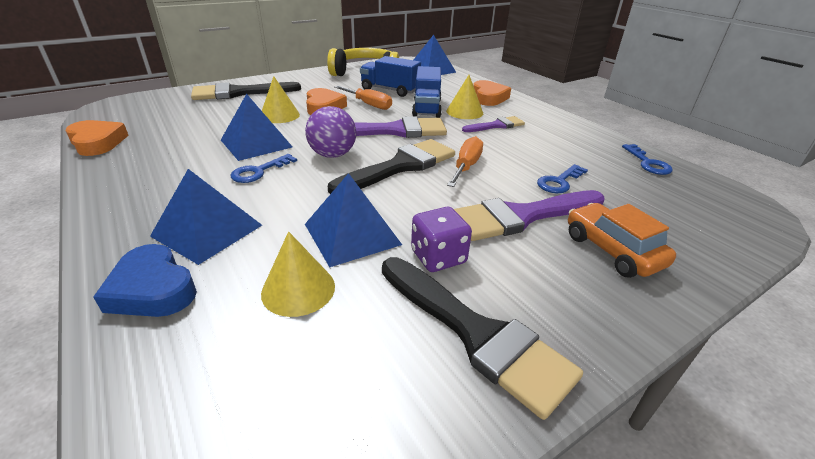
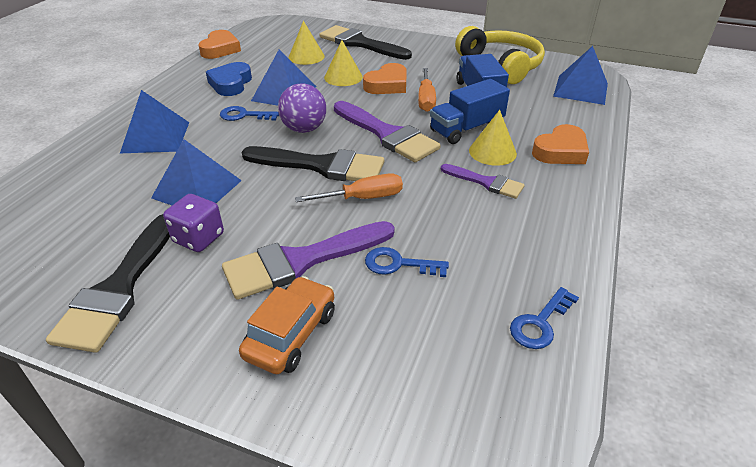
camera: 55 degrees right, 5 degrees up
(153, 289) = (88, 152): blue heart -> blue heart (231, 84)
(298, 289) = (120, 197): yellow cone -> yellow cone (306, 56)
(522, 216) = (302, 260): purple brush -> purple brush turned 60 degrees counterclockwise

